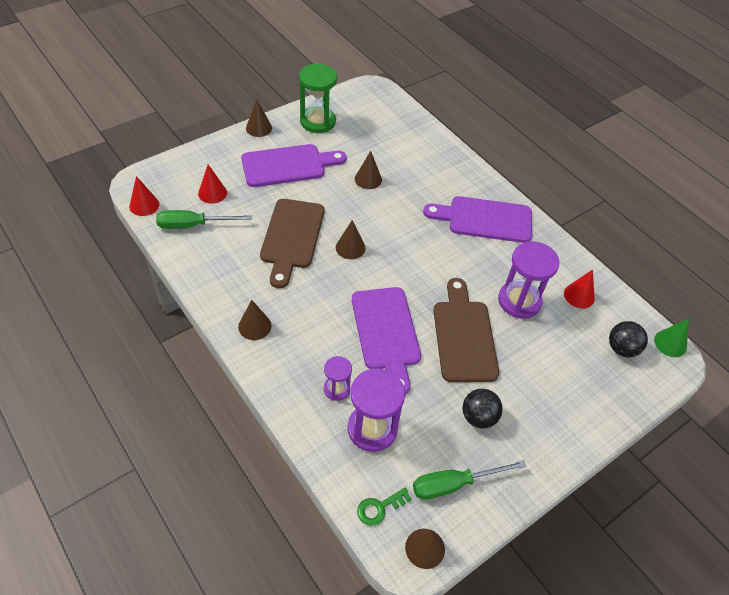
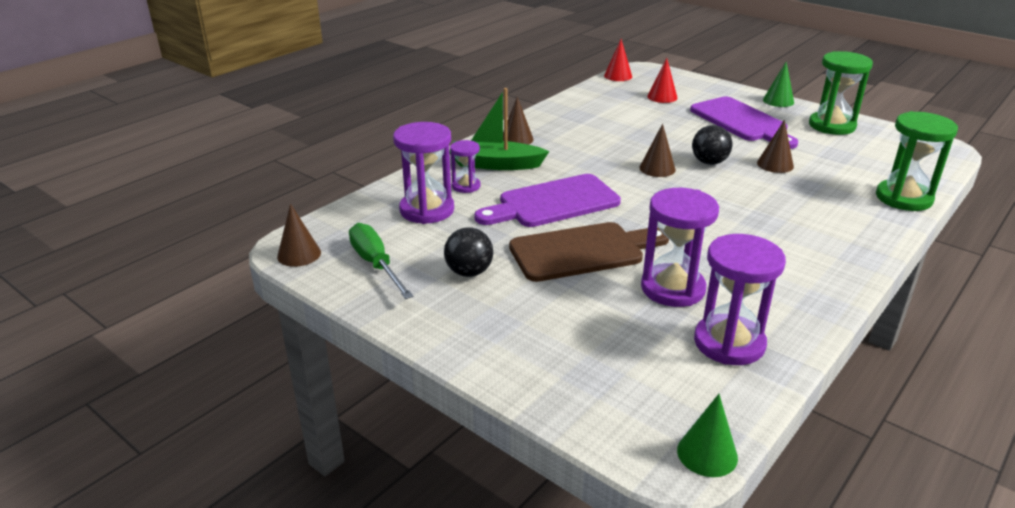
camera: 80 degrees right, 20 degrees down
(193, 225) = (614, 96): green screwdriver -> none
(259, 128) = (778, 101): brown cone -> green cone
(292, 237) = (642, 138): brown cutting board -> none
(302, 356) = (495, 164): none -> green boat
(379, 508) = (339, 225): green key -> none
(435, 142) = (903, 198): none -> green hourglass
(485, 219) = (798, 249): purple cutting board -> none
(579, 296) = (729, 343): red cone -> purple hourglass
(621, 349) = (654, 393): black ball -> black ball (709, 162)

